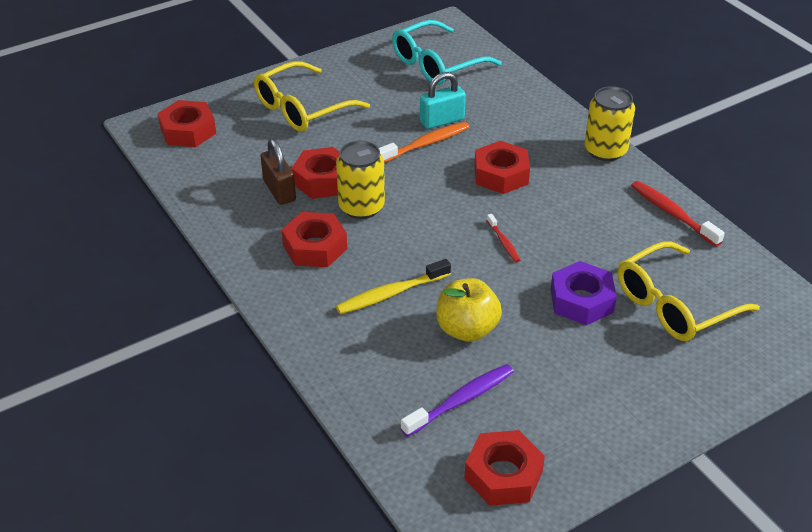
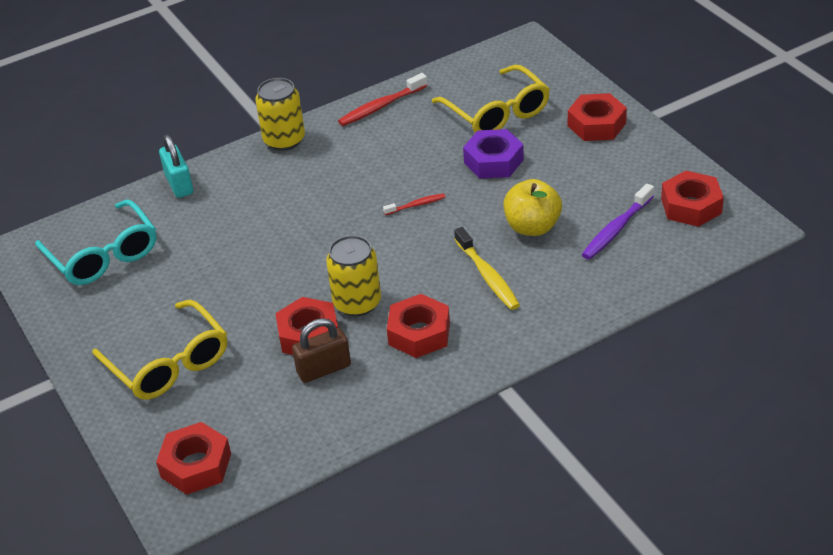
camera: 85 degrees left, 0 degrees up
(426, 144) = (255, 259): orange toothbrush -> none
(442, 121) = (215, 249): turquoise padlock -> turquoise padlock (179, 184)
(461, 400) = (616, 229): purple toothbrush -> purple toothbrush turned 105 degrees counterclockwise
(501, 174) = (314, 206): red nut -> red nut (596, 124)

